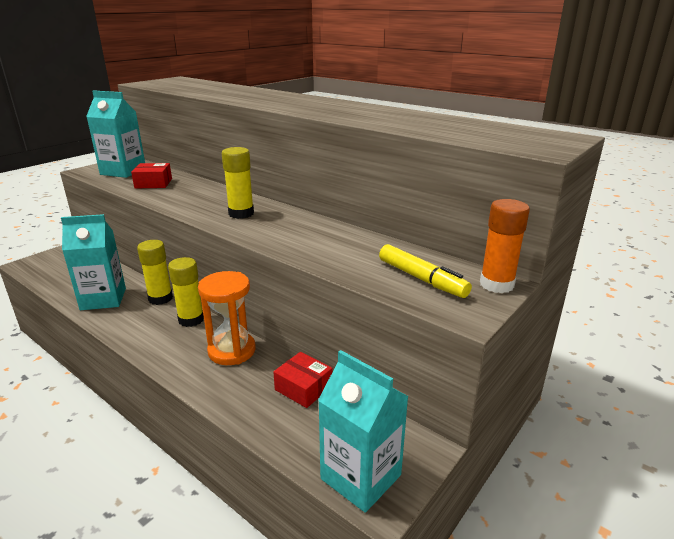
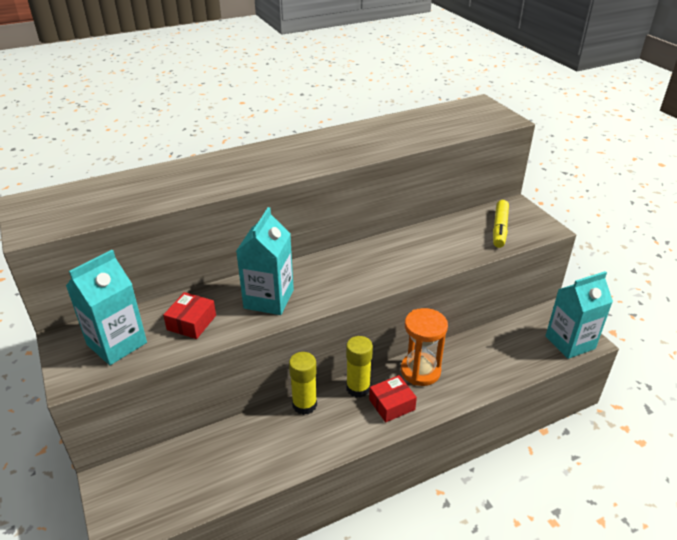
camera: 65 degrees left, 10 degrees up
(103, 299) = (276, 451): turquoise carton -> turquoise carton (269, 299)
(241, 213) = (334, 278): yellow glue stick -> none
(303, 388) = (482, 344): red box -> red box (391, 404)
(421, 279) = (499, 229): yellow marker -> yellow marker turned 120 degrees clockwise
(496, 284) = (518, 207): orange glue stick -> none

